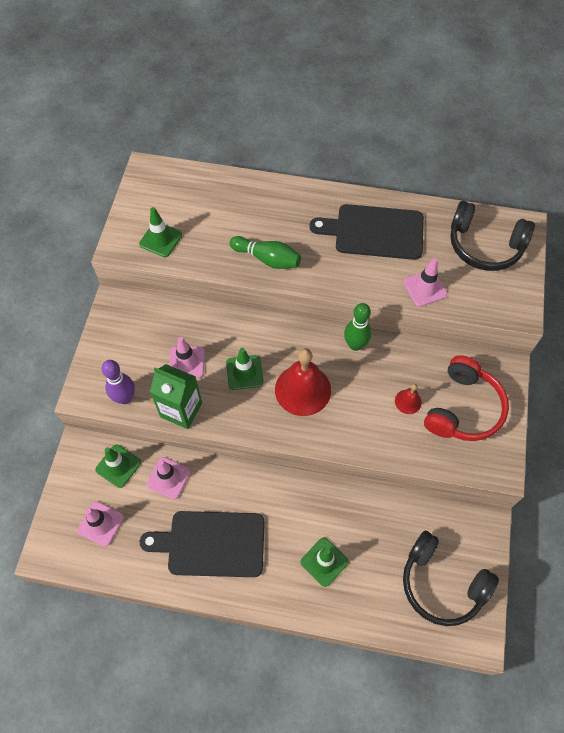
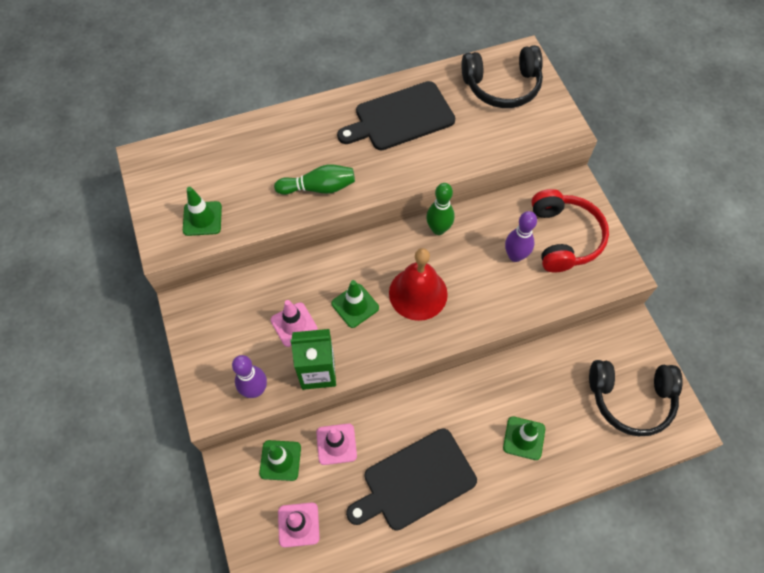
camera: 30 degrees left, 0 degrees up
(408, 401) = (515, 256): red bell -> purple bowling pin
(425, 288) = (476, 147): pink traffic cone -> none

